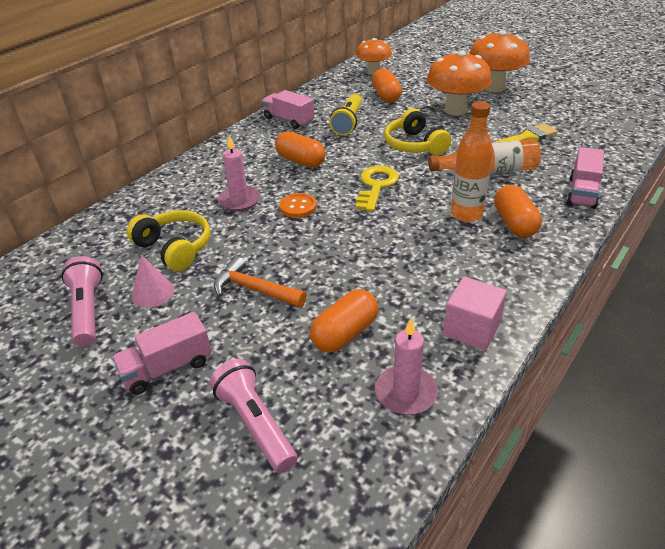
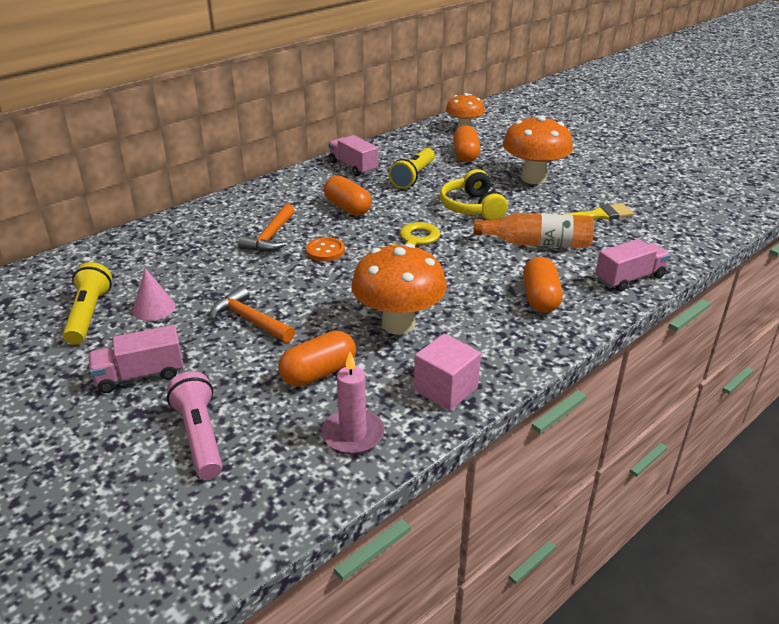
camera: 10 degrees right, 5 degrees down
(87, 310) = (89, 315): pink flashlight -> yellow flashlight
(175, 248) = (190, 272): yellow headphones -> none
(239, 200) = (270, 237): pink candle -> orange hammer
(466, 214) = (493, 282): orange bottle -> none
(494, 87) = (587, 160): orange mushroom -> orange mushroom (398, 324)
(582, 192) = (629, 278): pink truck -> pink truck turned 150 degrees counterclockwise

